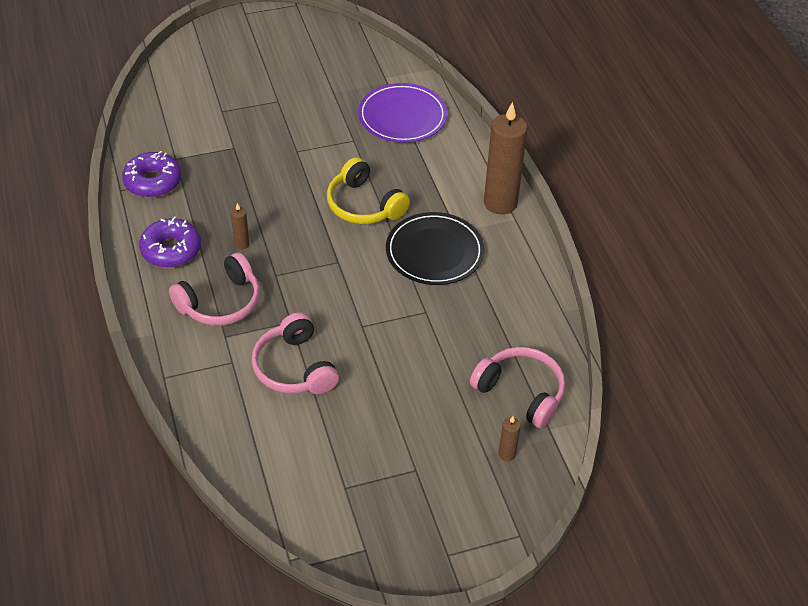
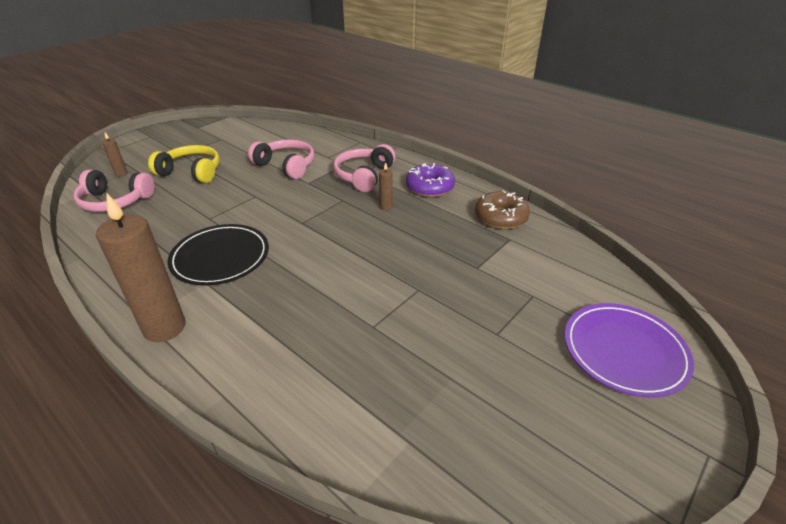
camera: 150 degrees right, 10 degrees down
(153, 181) = (500, 217): purple donut -> brown donut
(364, 205) = (311, 268): yellow headphones -> yellow headphones (192, 172)
(402, 117) = (339, 385): purple plate -> purple plate (624, 351)

